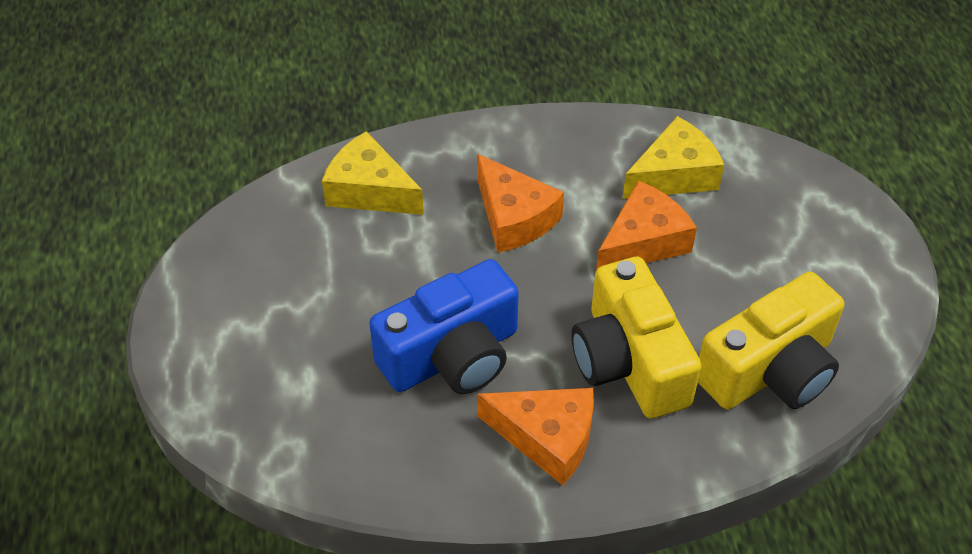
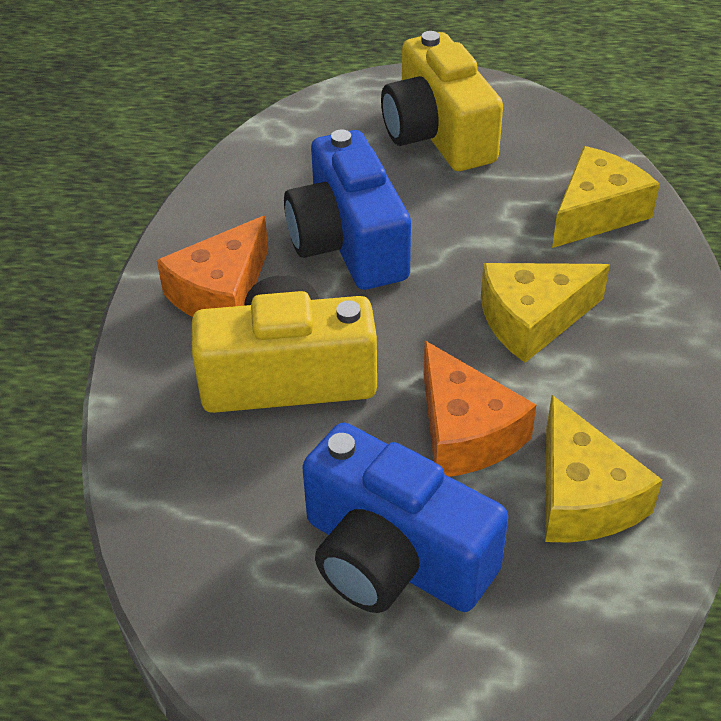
camera: 105 degrees right, 5 degrees down
(514, 217) = (532, 319): orange cheese -> yellow cheese
(766, 263) = (393, 557): none -> blue camera
(770, 370) = (223, 506): yellow camera -> yellow camera (438, 134)

